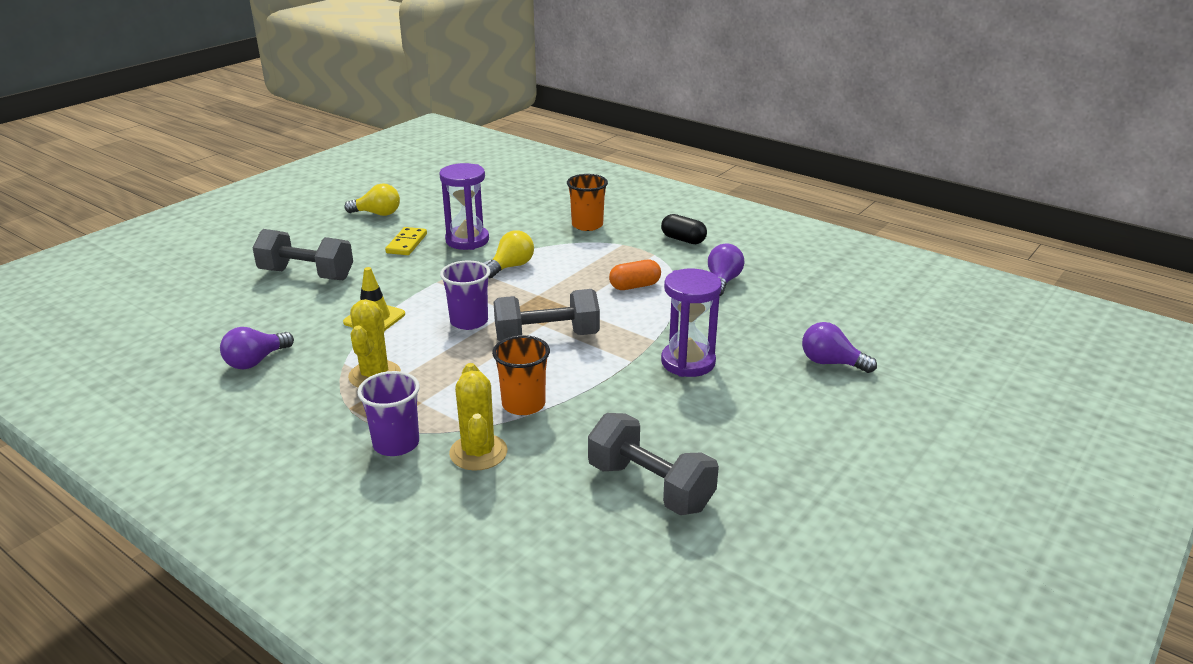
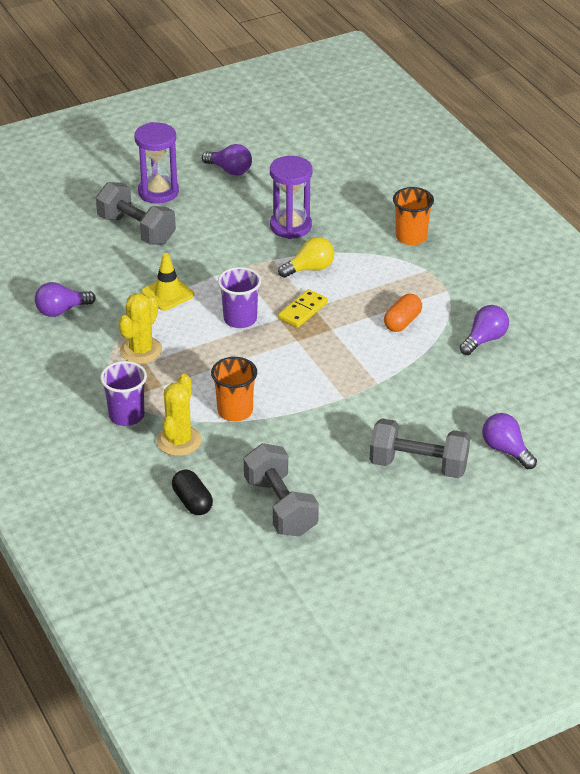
camera: 25 degrees right, 10 degrees up
(377, 214) = (230, 170): yellow light bulb -> purple light bulb
(407, 243) = (236, 216): yellow domino -> yellow domino (303, 310)
(547, 337) = (292, 354): grey dumbbell -> grey dumbbell (418, 465)
(635, 286) = (402, 322): orange capsule -> orange capsule turned 60 degrees counterclockwise
(683, 239) = (487, 280): black capsule -> black capsule (192, 502)
(688, 362) = (388, 413): purple hourglass -> purple hourglass (158, 192)

